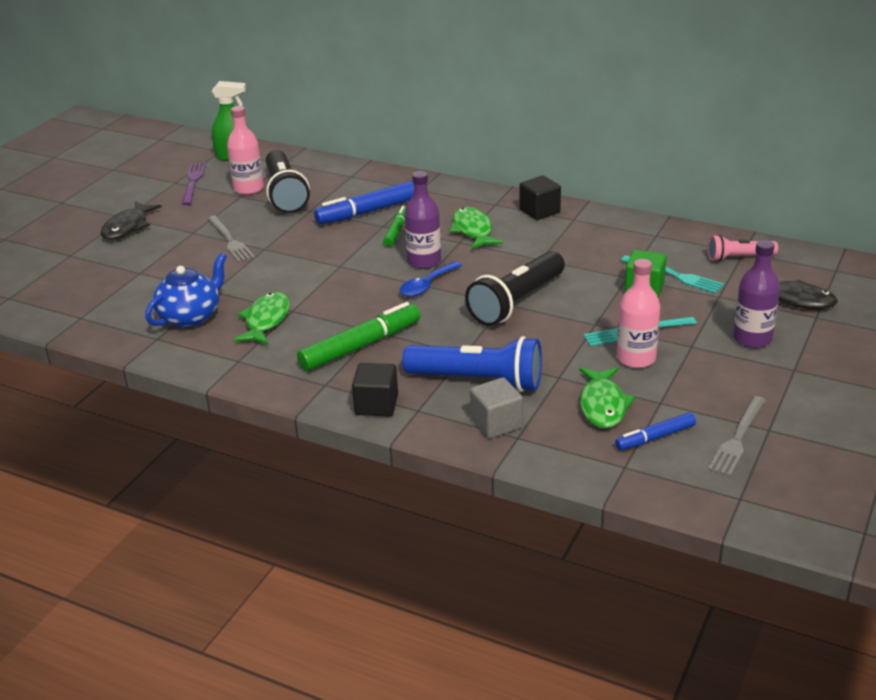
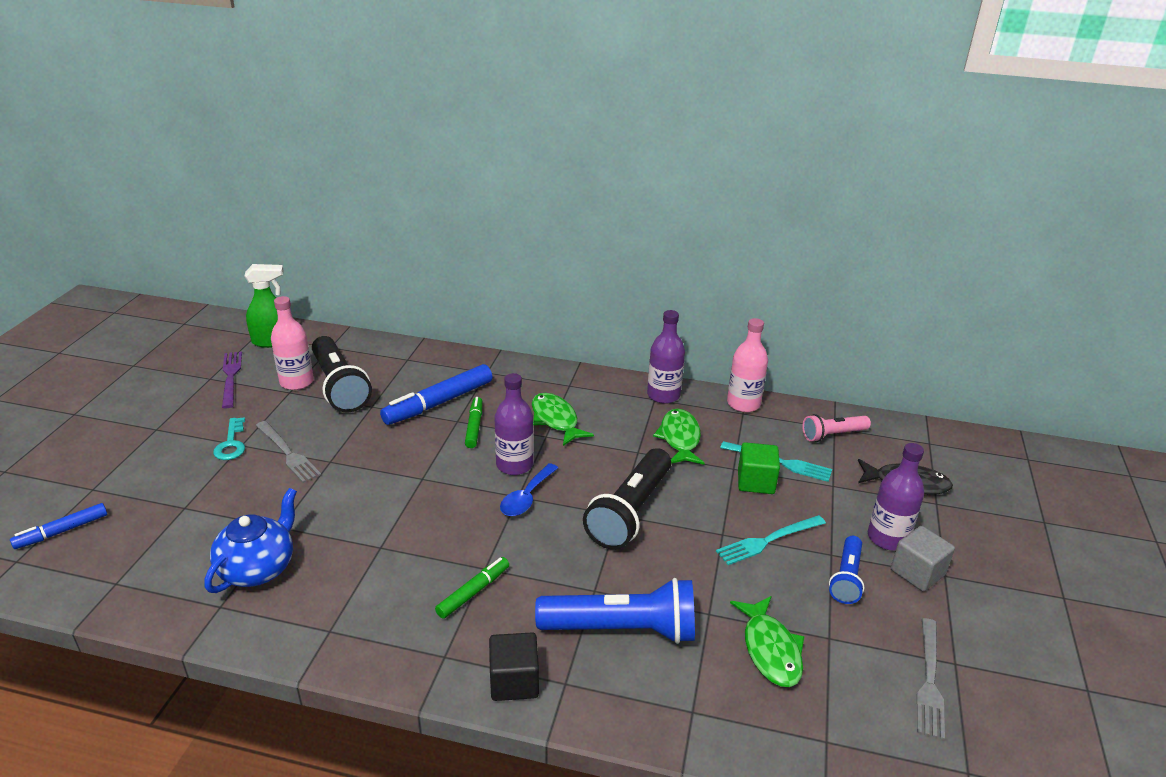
camera: 15 degrees left, 0 degrees up
(128, 227) = (161, 443): black fish -> none
(185, 231) = (231, 444): none -> turquoise key
(266, 320) = (352, 565): green fish -> green fish (679, 438)
(361, 346) = (473, 592): green marker -> green marker, size x0.57
(496, 423) = (662, 693): grey cube -> grey cube (917, 572)
(539, 211) = (617, 391): black cube -> none
(583, 217) = (663, 395): none -> purple bottle
(636, 358) = (781, 577): pink bottle -> pink bottle (743, 404)
(655, 437) = (843, 691): blue marker -> blue marker (62, 531)
(697, 364) = (846, 578): none -> blue flashlight

